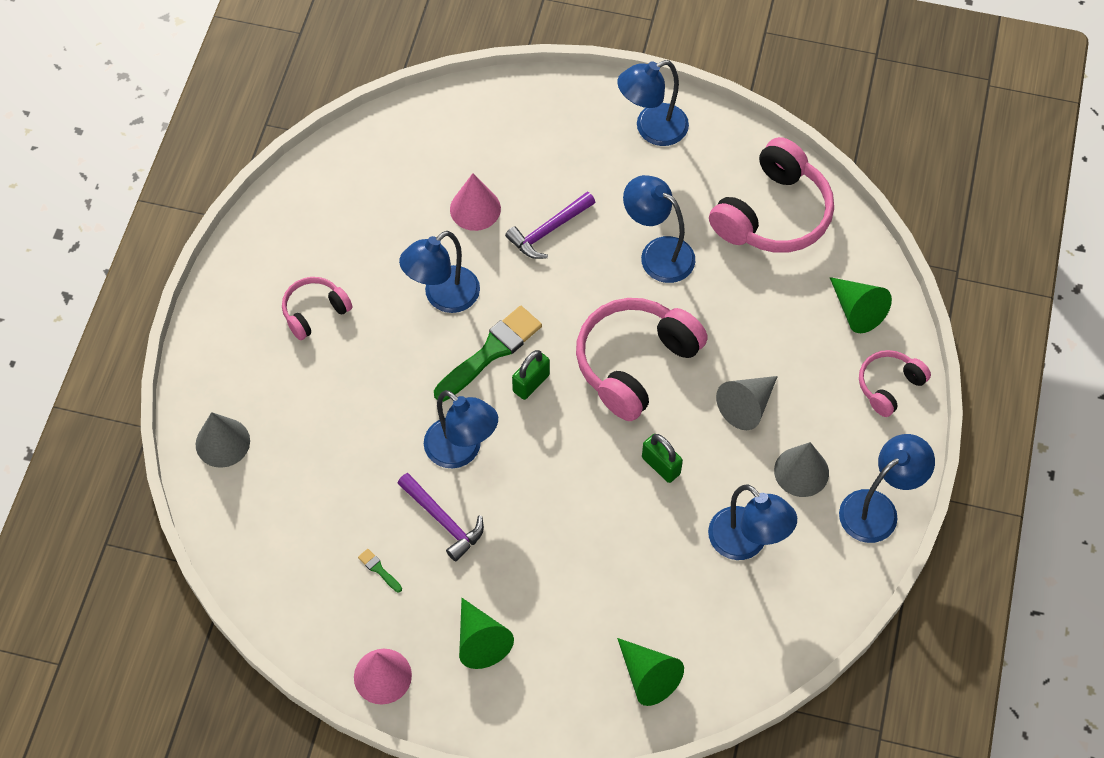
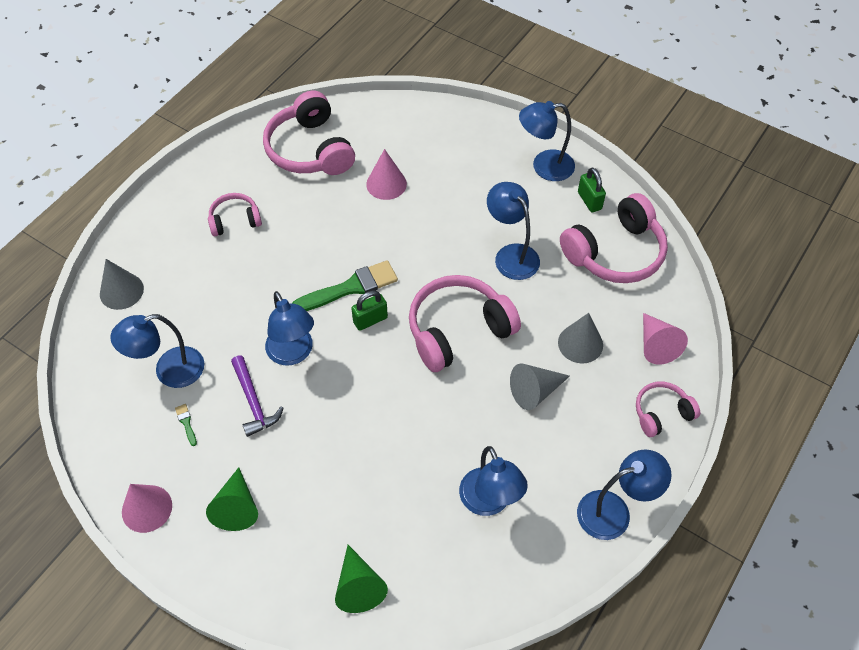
camera: 20 degrees right, 5 degrees down
(362, 191) = (310, 149): none -> pink headphones
(443, 297) = (333, 238): blue lamp -> blue lamp (169, 371)
(548, 230) = (434, 214): purple hammer -> none
(661, 465) = (444, 416): green padlock -> green padlock (589, 201)
(801, 471) = (559, 458): grey cone -> grey cone (580, 343)
(856, 310) = (656, 345): green cone -> pink cone

